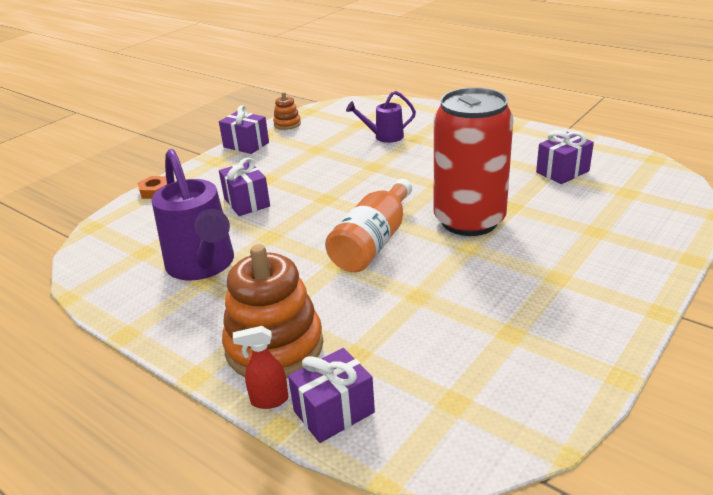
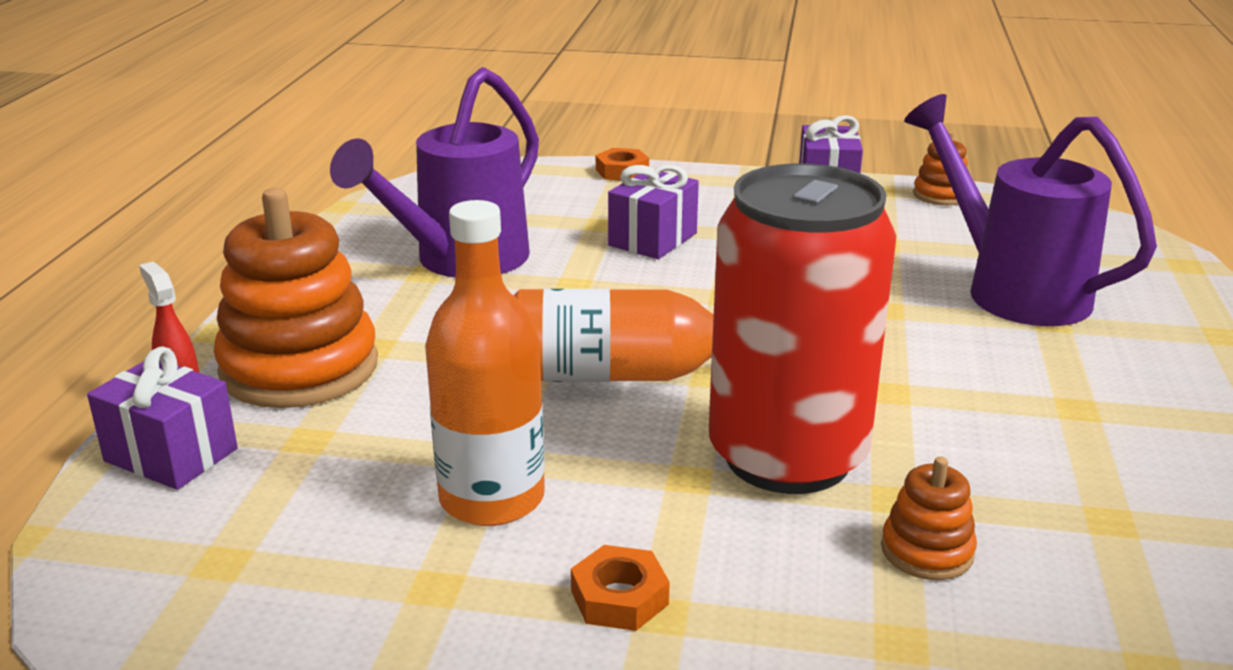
camera: 60 degrees right, 5 degrees down
(384, 137) = (1013, 290): purple watering can -> purple watering can, size x1.86
(452, 303) = (492, 498): none -> orange bottle
(542, 285) = (619, 597): none -> orange nut
(547, 210) = (927, 551): none -> orange stacking toy
(562, 172) = (1137, 541): purple gift -> none

